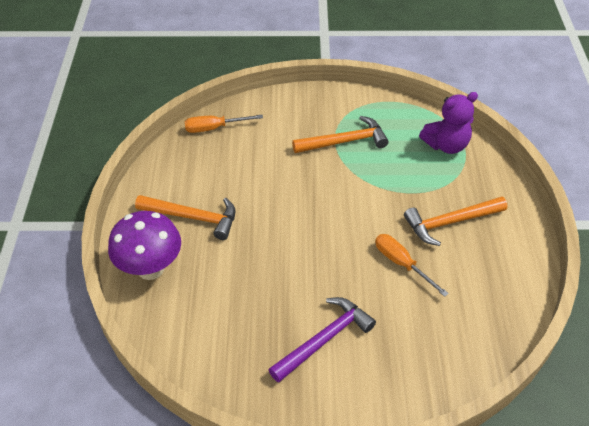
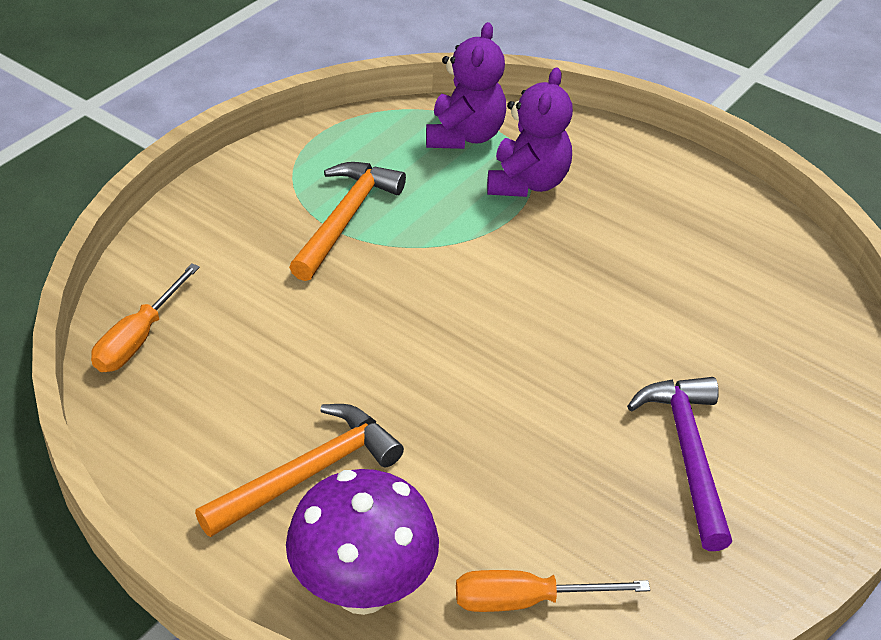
camera: 55 degrees left, 5 degrees down
(401, 263) = (626, 301): orange screwdriver -> orange screwdriver (526, 600)
(441, 184) = (527, 182): none -> purple teddy bear
(450, 222) = (600, 215): orange hammer -> none

